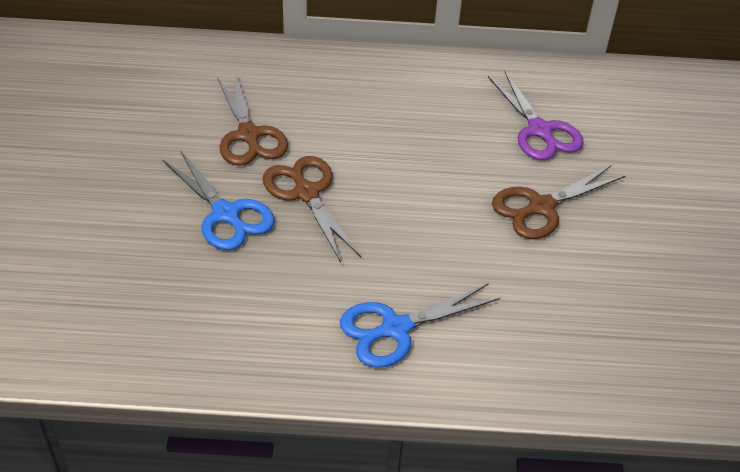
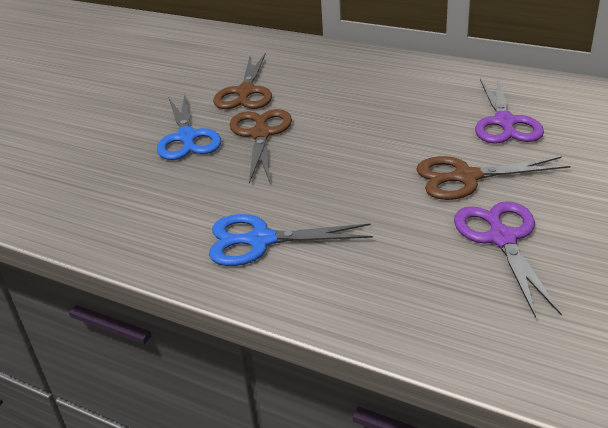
camera: 30 degrees right, 10 degrees down
(607, 271) = (501, 238): none -> purple scissors

